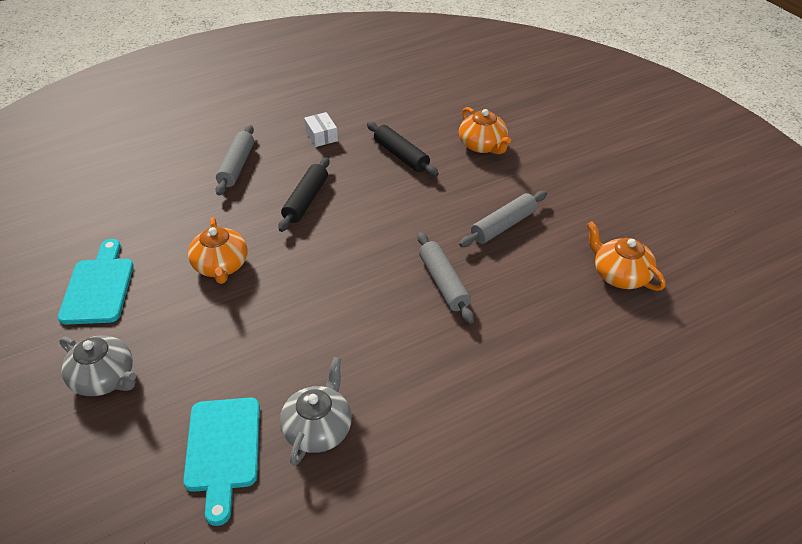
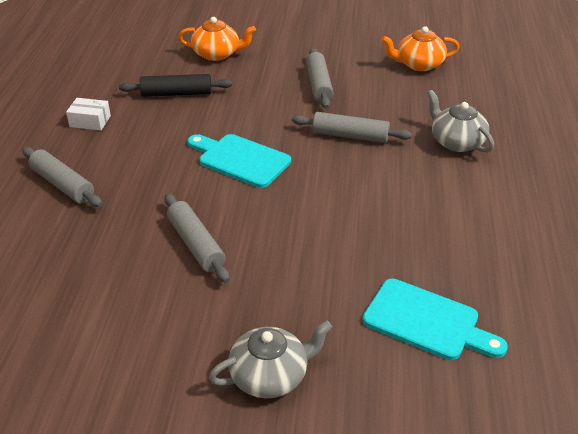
camera: 55 degrees left, 5 degrees down
(99, 287) = (129, 341): turquoise cutting board -> turquoise cutting board (240, 159)
(221, 266) = (196, 244): orange teapot -> grey rolling pin
(306, 200) = (168, 163): black rolling pin -> none
(318, 428) = (446, 258): grey teapot -> grey teapot (456, 142)

